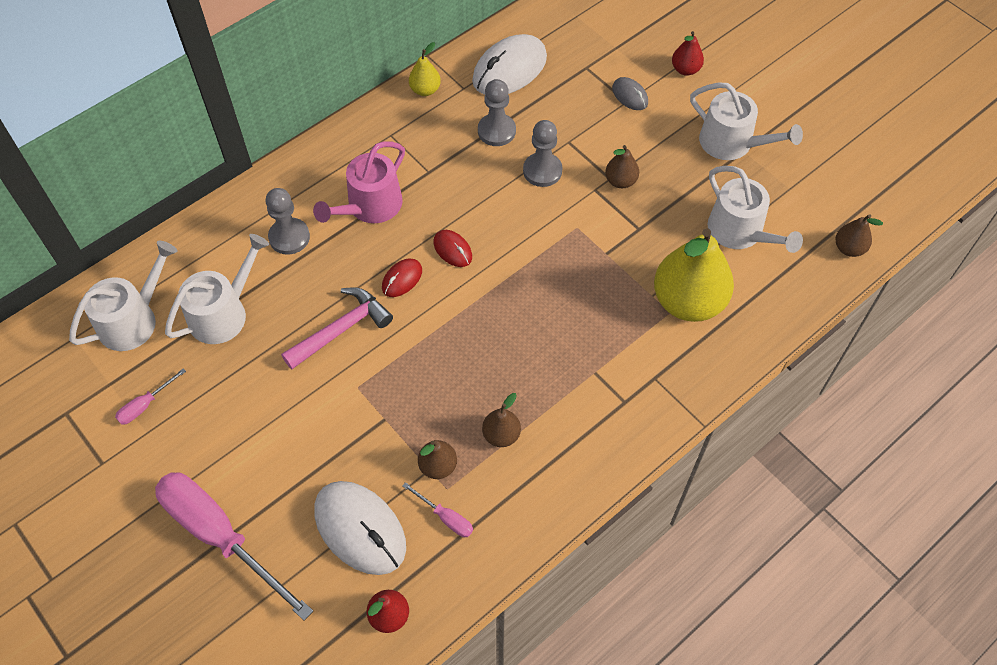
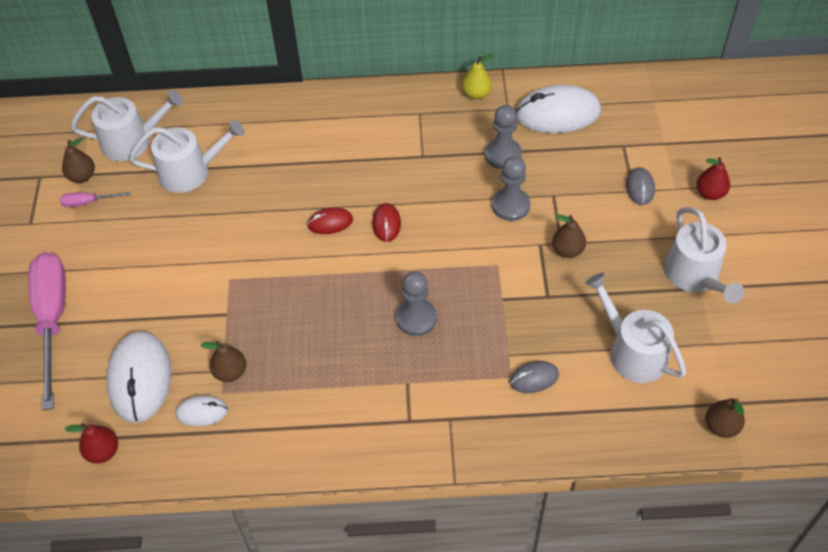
camera: 40 degrees right, 5 degrees down
(289, 237) = (281, 146): grey pawn -> grey pawn (416, 318)
(341, 329) = (256, 232): pink hammer -> none
(370, 206) = (356, 156): pink watering can -> none
(445, 517) = (202, 412): pink screwdriver -> white mouse
(501, 435) = (294, 381): brown pear -> brown pear (82, 176)
(688, 301) = (534, 378): yellow pear -> grey mouse
(740, 232) = (632, 352): white watering can -> white watering can turned 135 degrees clockwise

